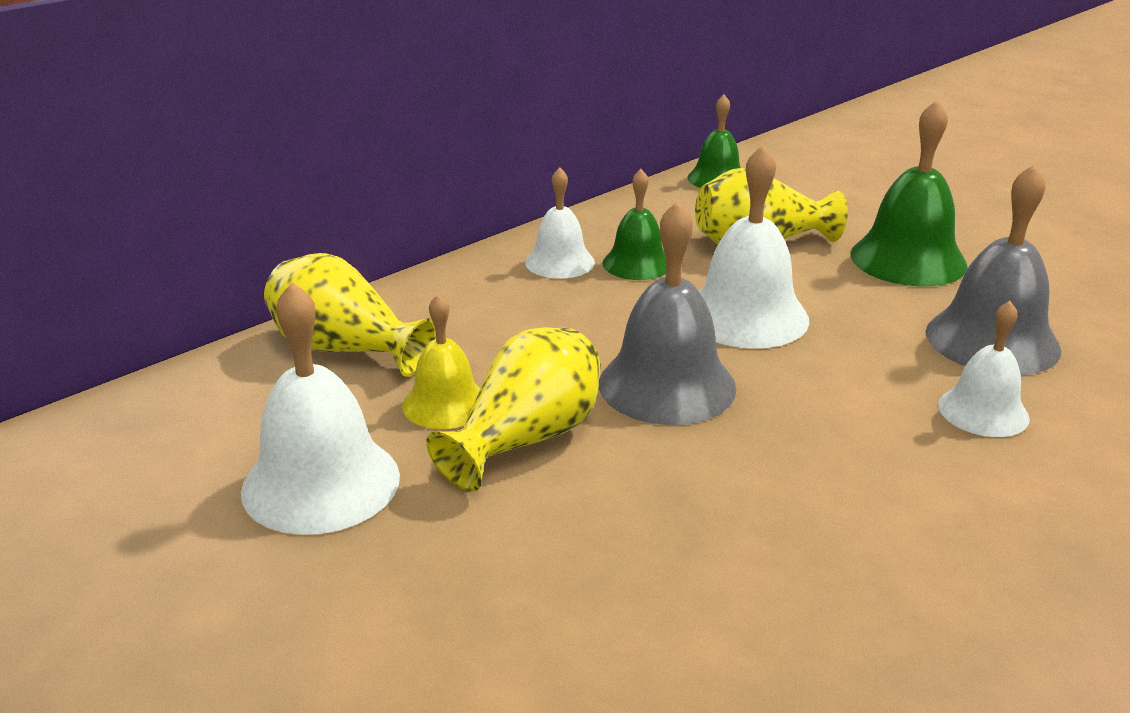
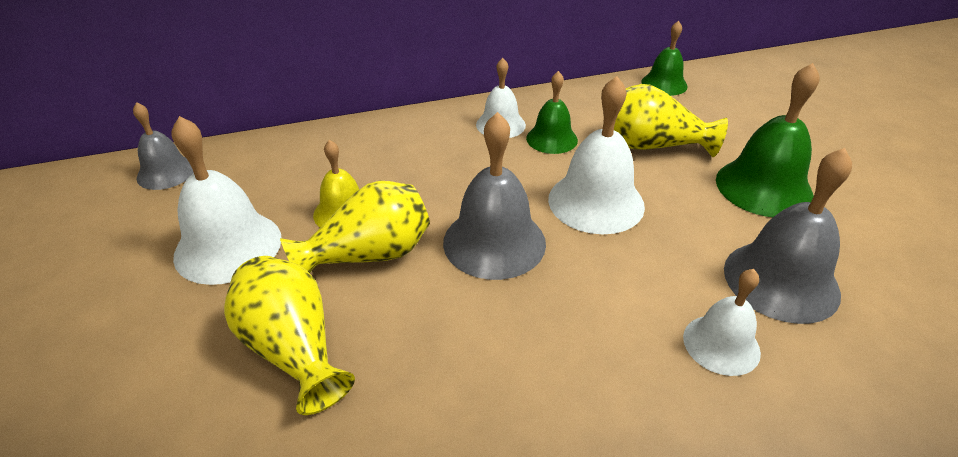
camera: 25 degrees right, 10 degrees up
(126, 425) = (166, 172): none -> grey bell
(345, 350) = (319, 155): yellow vase -> yellow vase (293, 349)

